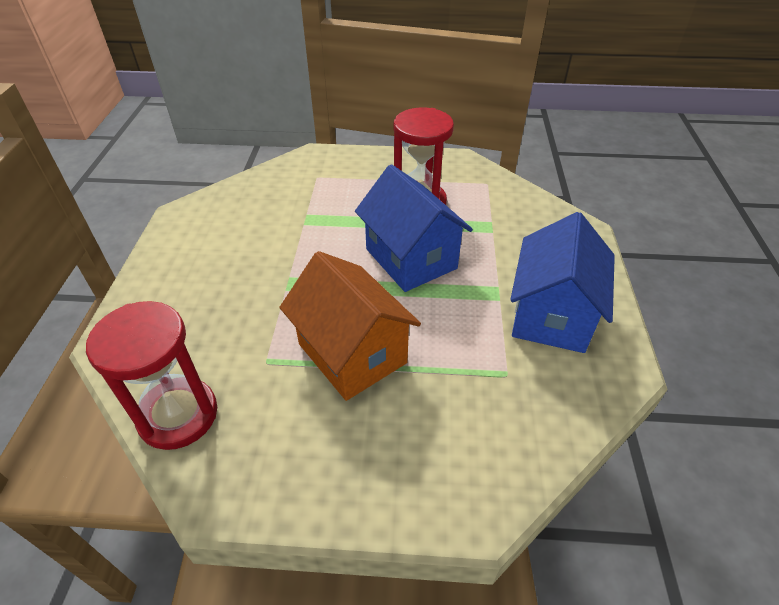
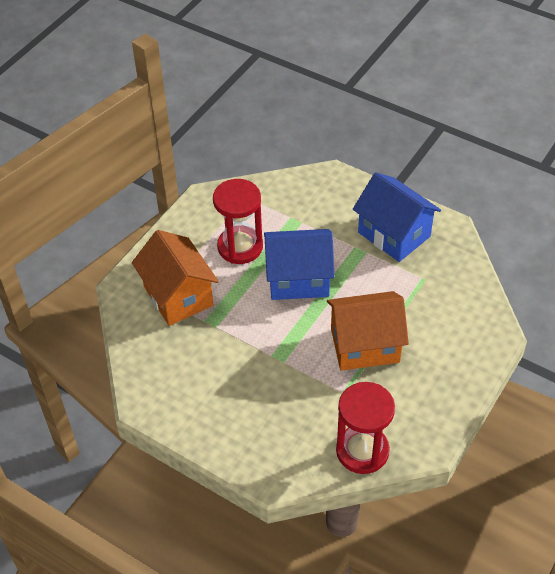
camera: 60 degrees left, 5 degrees up
(326, 188) = (178, 296): none -> orange house

